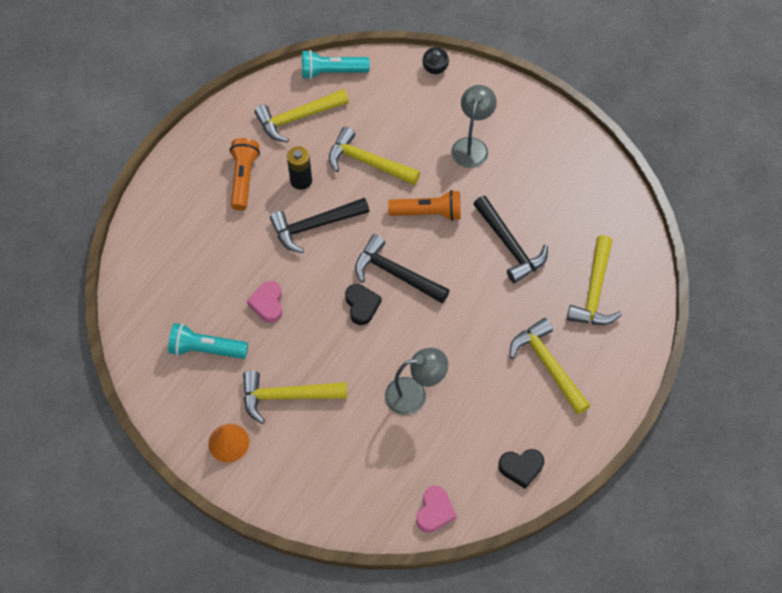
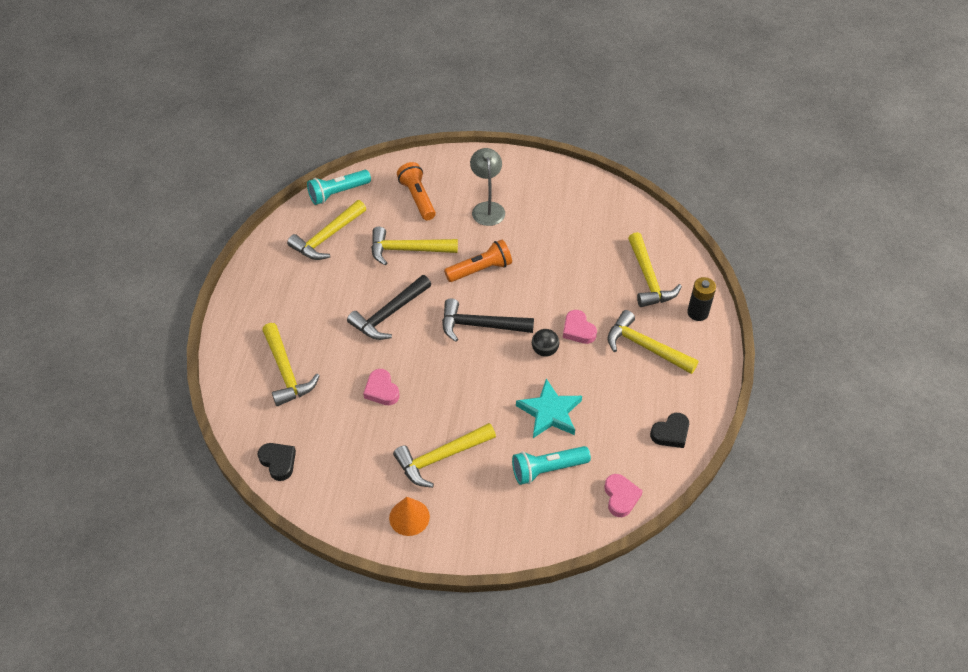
camera: 25 degrees left, 10 degrees down
(191, 247) = (286, 371): none -> yellow hammer
(206, 349) = (346, 448): turquoise flashlight -> turquoise flashlight (547, 469)
(243, 178) = (305, 300): orange flashlight -> orange flashlight (417, 198)
(301, 180) = (357, 283): black battery -> black battery (697, 313)
(361, 305) = (465, 360): black heart -> black heart (278, 462)
(414, 394) = (550, 412): grey lamp -> turquoise star
(435, 69) = (424, 163): black ball -> black ball (544, 350)
(490, 318) = (578, 330): none -> pink heart
(509, 245) = (561, 270): black hammer -> none

